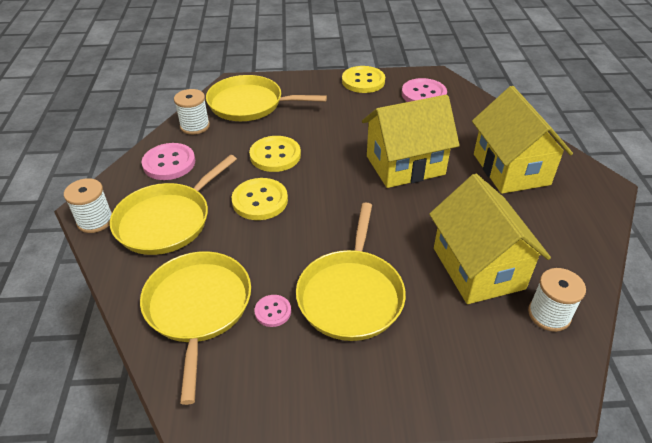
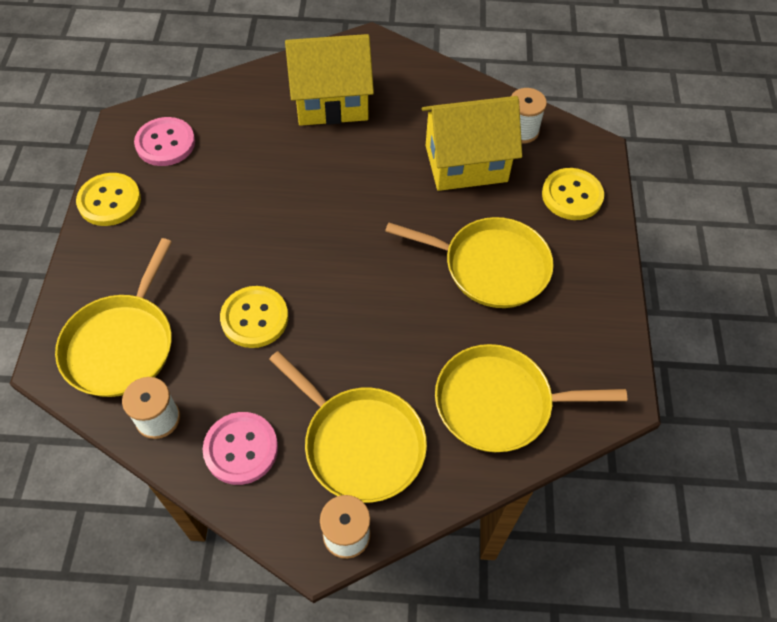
camera: 85 degrees left, 15 degrees up
(260, 200) = (340, 339): yellow button -> yellow button (572, 195)
(273, 311) = (507, 334): pink button -> none
(405, 165) = (304, 189): yellow house -> none

